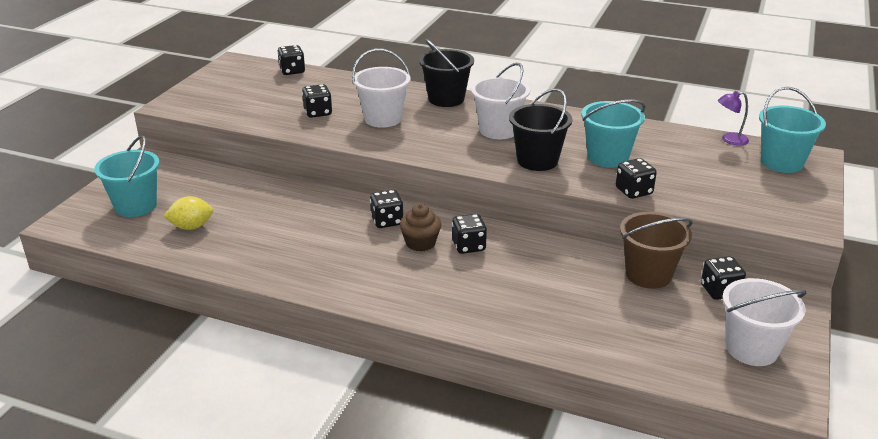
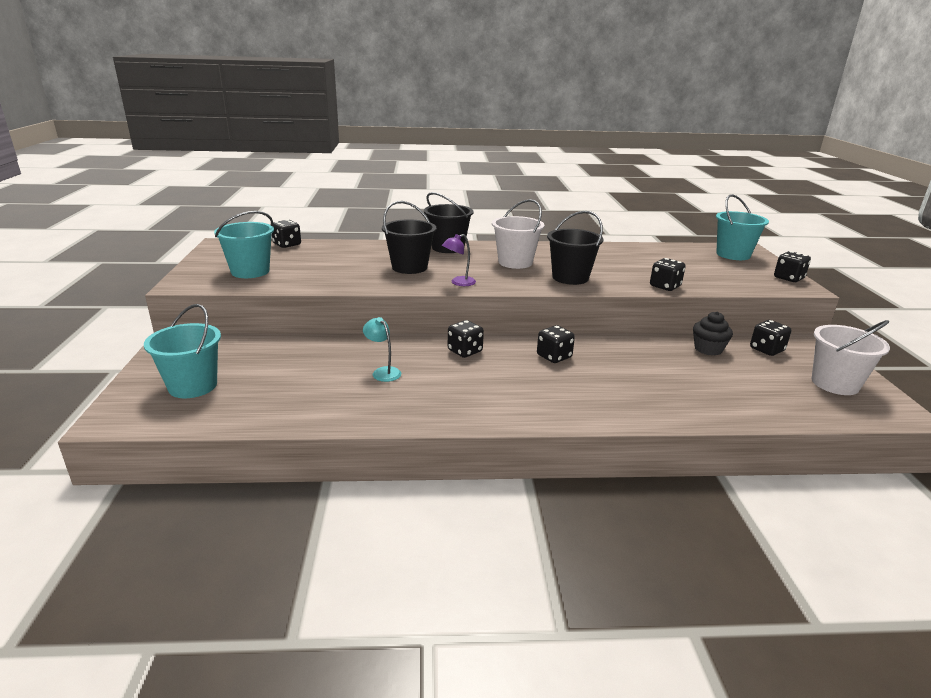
camera: 25 degrees left, 5 degrees down
(191, 227) = (274, 393): yellow lemon -> none
(294, 226) = (383, 372): none -> turquoise lamp
(318, 112) = (344, 270): black dice -> black dice (788, 278)
(383, 119) = (409, 267): white bucket -> black bucket
(420, 243) = (512, 362): brown cupcake -> none
(607, 157) = (618, 268): turquoise bucket -> turquoise bucket (250, 271)
(648, 274) = (708, 349): brown bucket -> black cupcake
(729, 140) = (683, 246): purple lamp -> purple lamp (458, 283)

